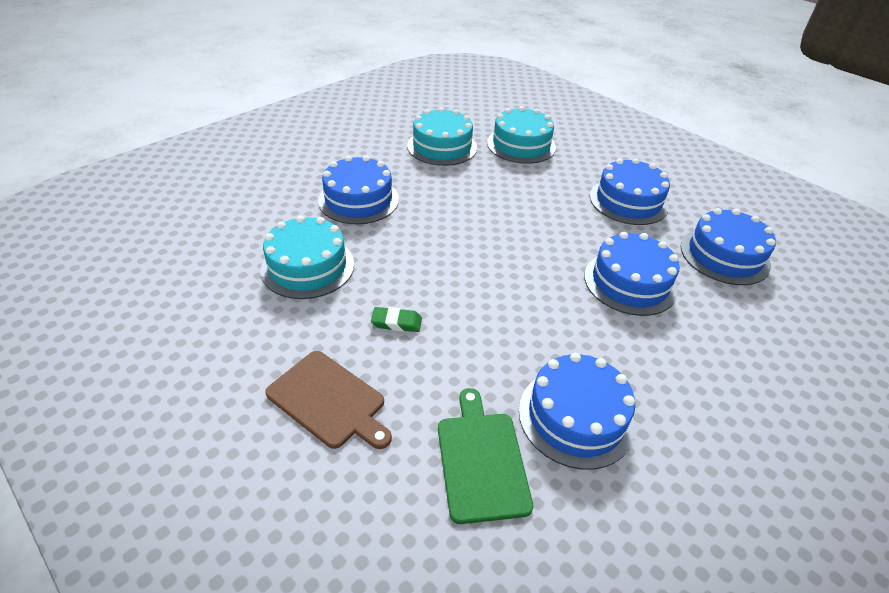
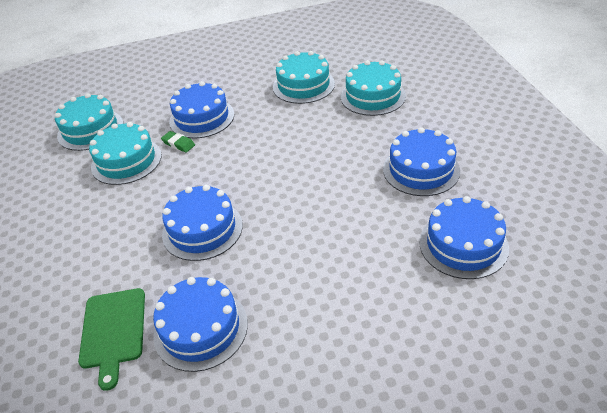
camera: 35 degrees right, 0 degrees up
(220, 242) = (90, 129): none -> turquoise cake
(329, 401) = (62, 257): brown cutting board -> none
(396, 322) = (146, 218): green eraser -> green eraser (178, 144)
(481, 460) = (113, 331): green cutting board -> green cutting board turned 150 degrees clockwise
(630, 282) = (347, 242): blue cake -> blue cake (202, 229)

